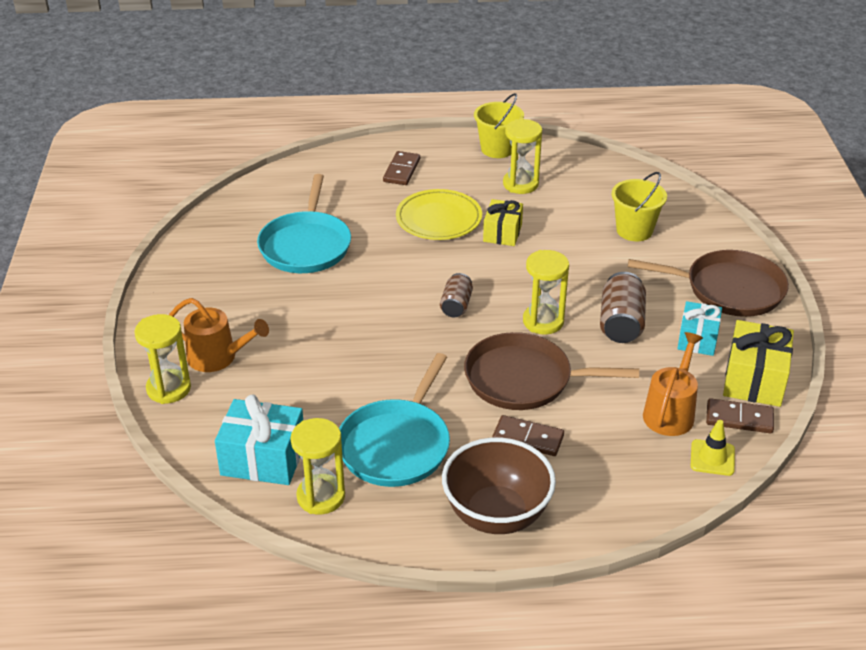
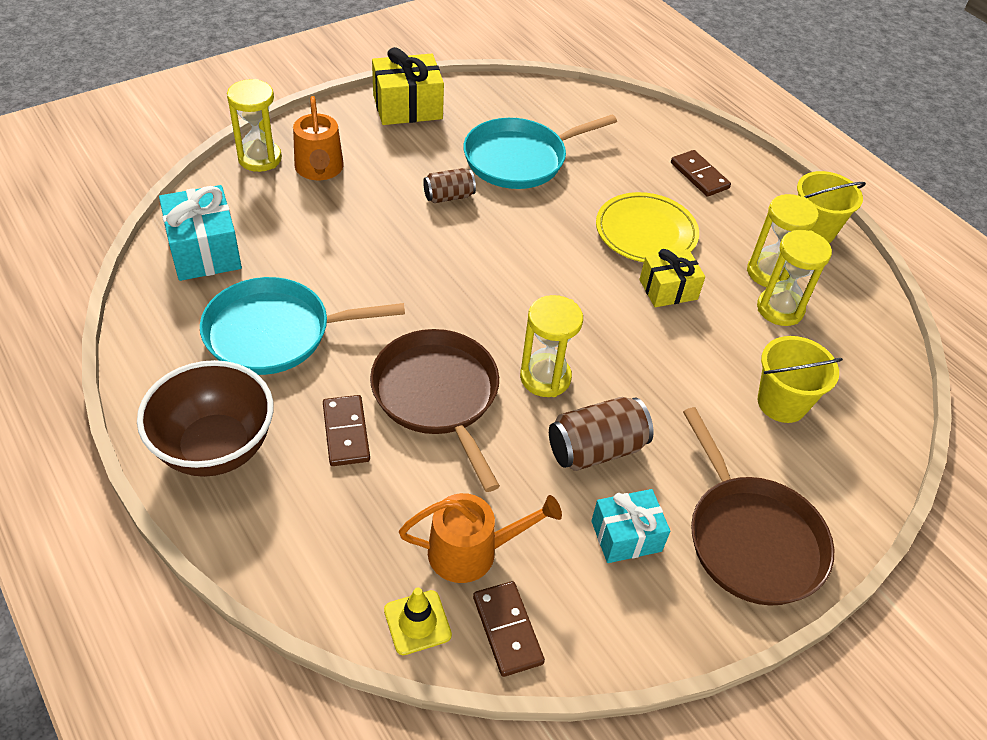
camera: 55 degrees right, 10 degrees up
(321, 497) = (175, 308): yellow hourglass -> yellow hourglass (780, 309)
(401, 170) = (699, 175): brown domino -> brown domino turned 75 degrees clockwise
(456, 305) = (516, 298): brown can -> brown can (449, 196)
(754, 379) = (593, 624): yellow gift -> yellow gift (407, 107)

